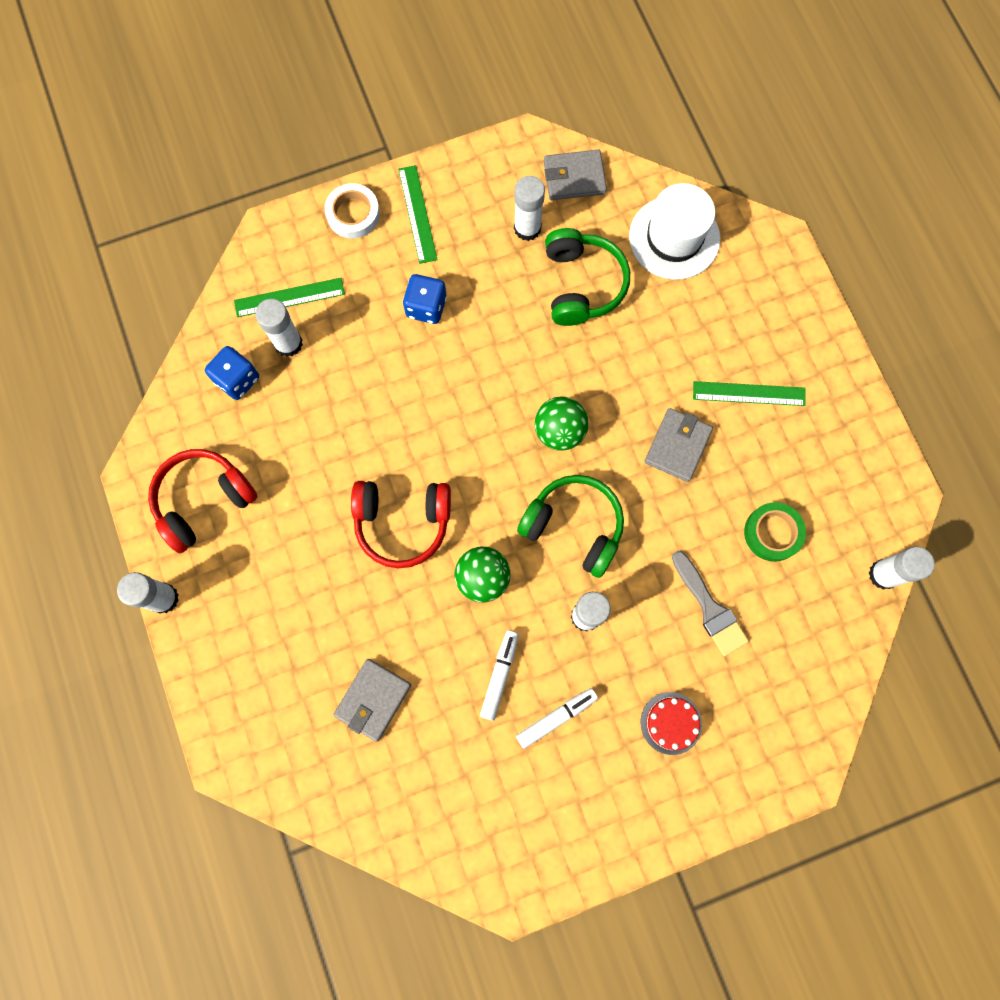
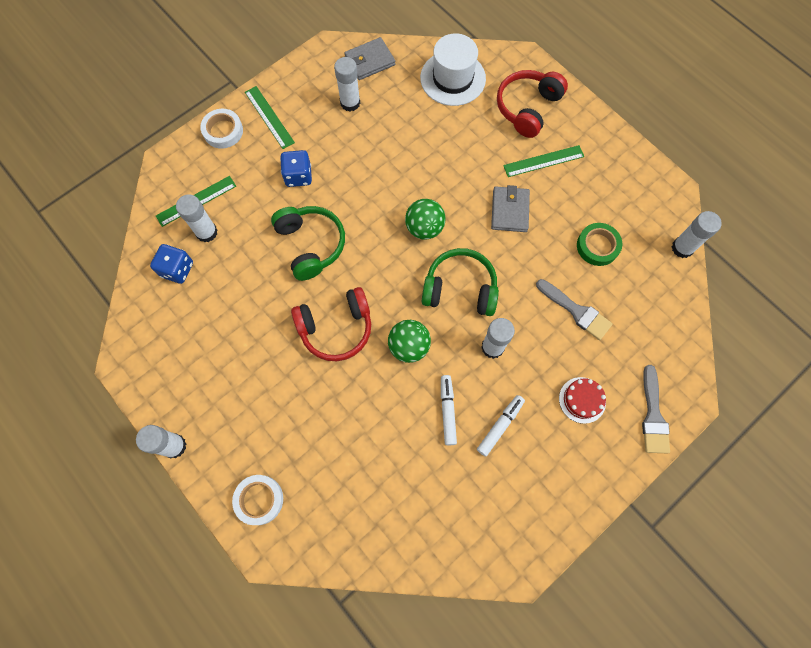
camera: 20 degrees left, 5 degrees down
(203, 500) = (181, 364): red headphones -> red headphones (527, 108)
(239, 699) = (259, 500): none -> white tape
(373, 700) = (361, 463): grey wallet -> none
(582, 284) = (402, 127): green headphones -> green headphones (311, 245)
(752, 775) = (653, 415): none -> grey brush

